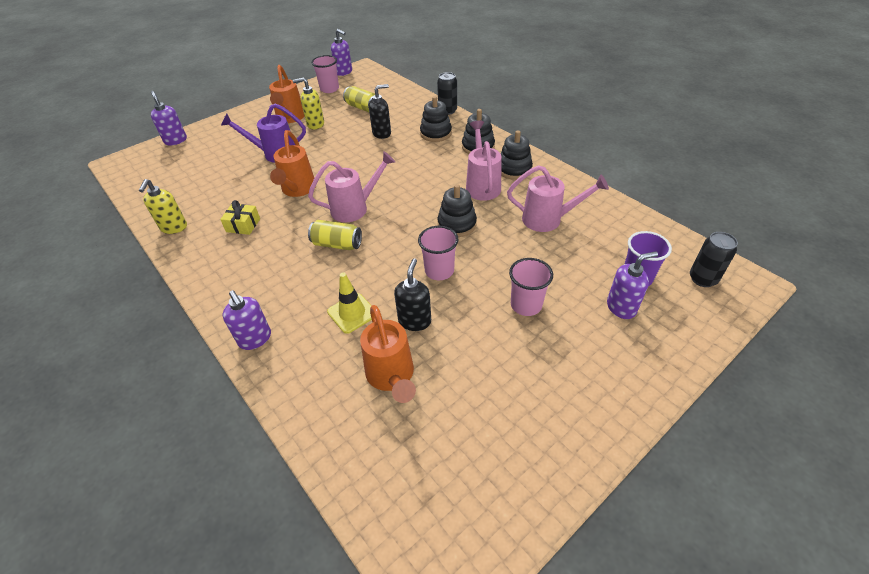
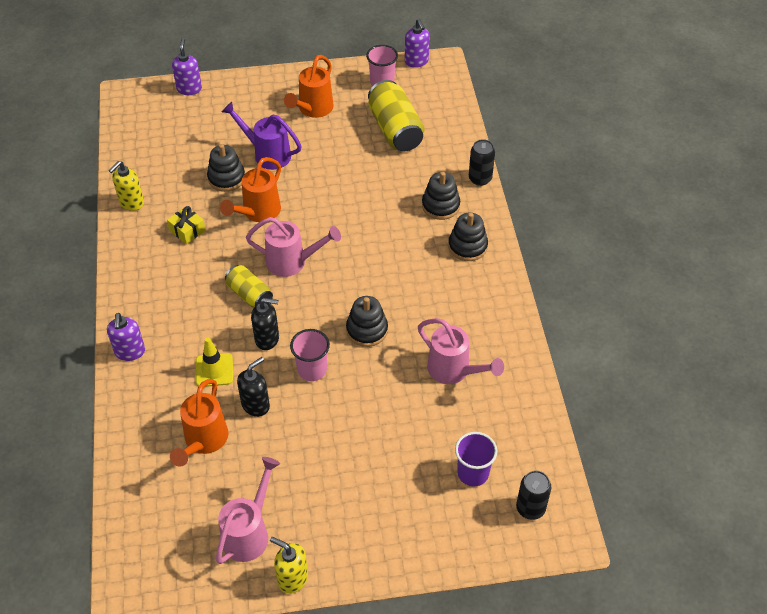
camera: 30 degrees right, 5 degrees up
(315, 124) = (331, 131): yellow soap dispenser -> yellow soap dispenser (292, 578)
(362, 108) = (395, 129): yellow can -> yellow can, size x1.67
(382, 133) = (387, 178): black soap dispenser -> black soap dispenser (267, 339)
(482, 185) = (428, 298): pink watering can -> pink watering can (249, 533)
(514, 169) = (477, 295): black stacking toy -> black stacking toy (226, 178)
(526, 305) = (354, 442): pink cup -> none
(621, 307) = (430, 491): purple soap dispenser -> none

